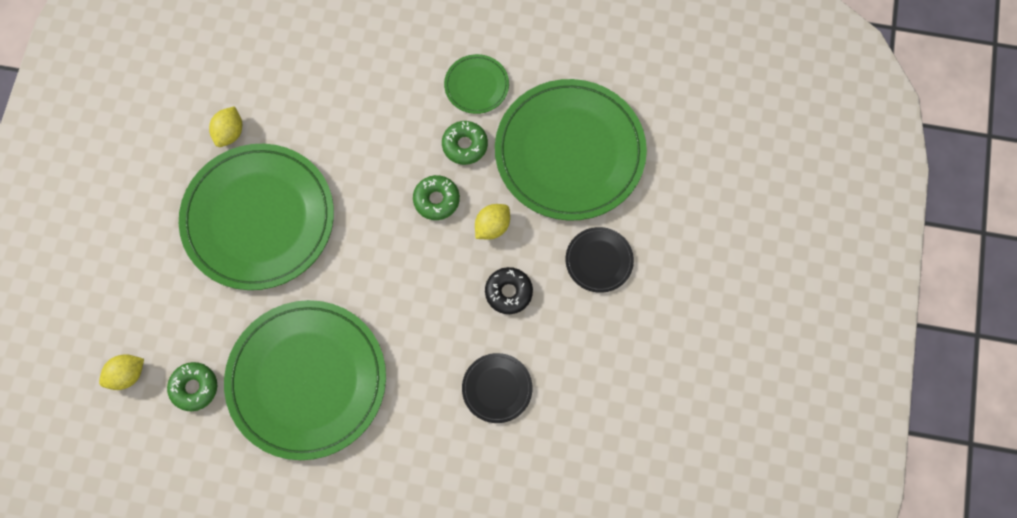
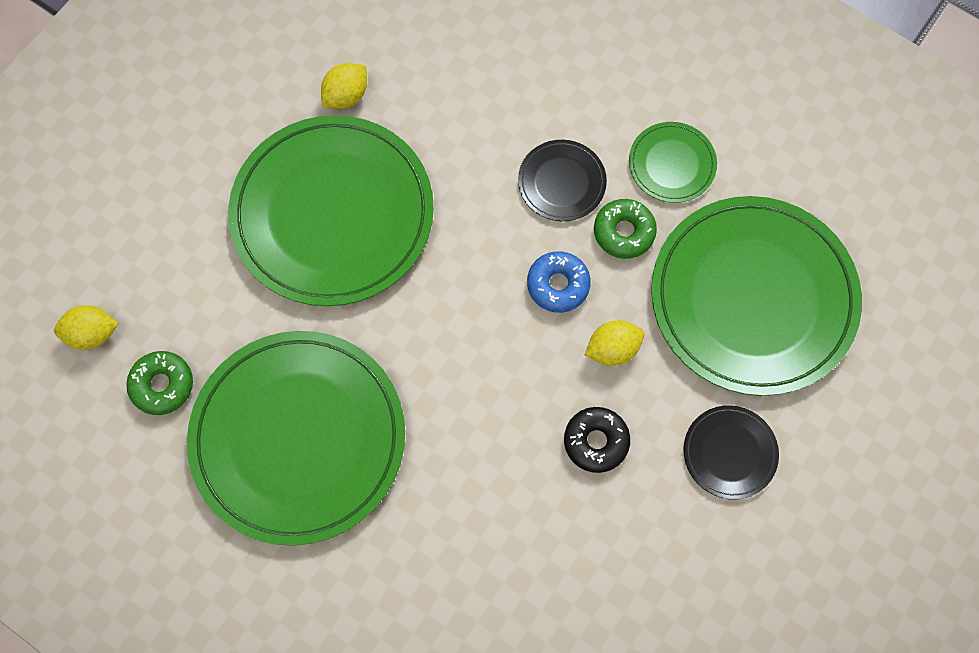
camera: 25 degrees right, 0 degrees up
(436, 200) = (558, 285): green donut -> blue donut
(497, 388) = (526, 557): black plate -> black plate (561, 182)

